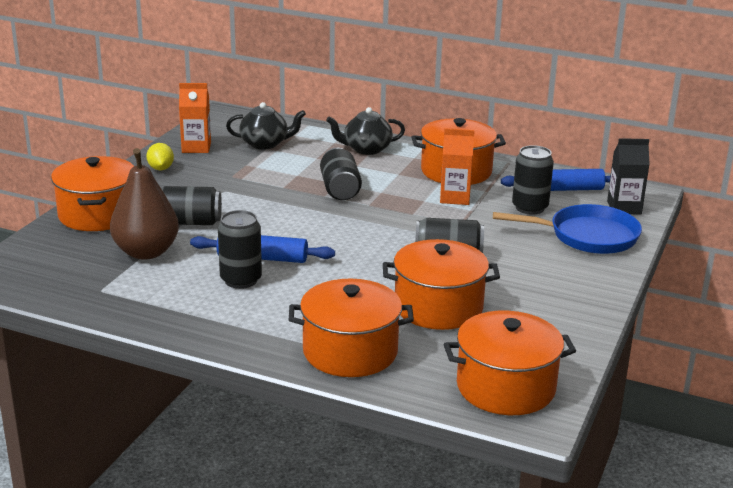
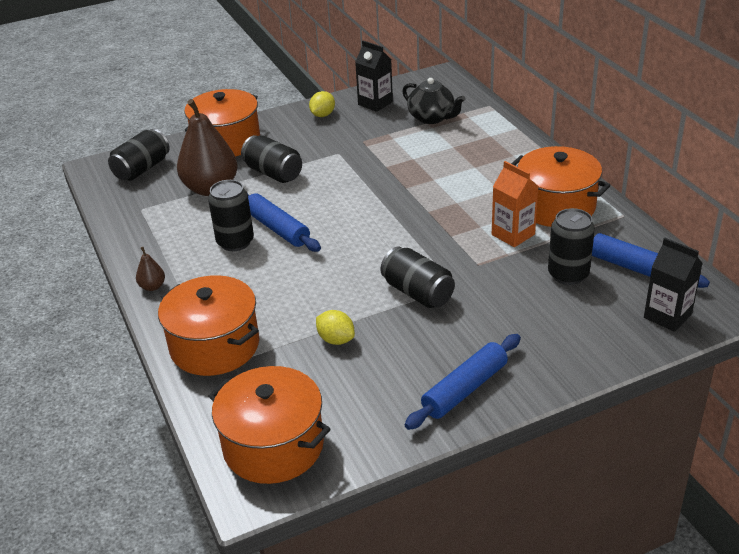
camera: 45 degrees right, 10 degrees up
(196, 147) = (375, 103): orange carton -> black carton
(219, 338) = (152, 286): none -> brown pear
(340, 189) = (427, 186): black can -> black can (142, 169)
(366, 149) = (508, 152): black teapot -> none
(438, 307) = (336, 339): orange pot -> yellow lemon
(574, 296) = (465, 389): none -> blue rolling pin
(587, 236) = (578, 331): blue pan -> none

